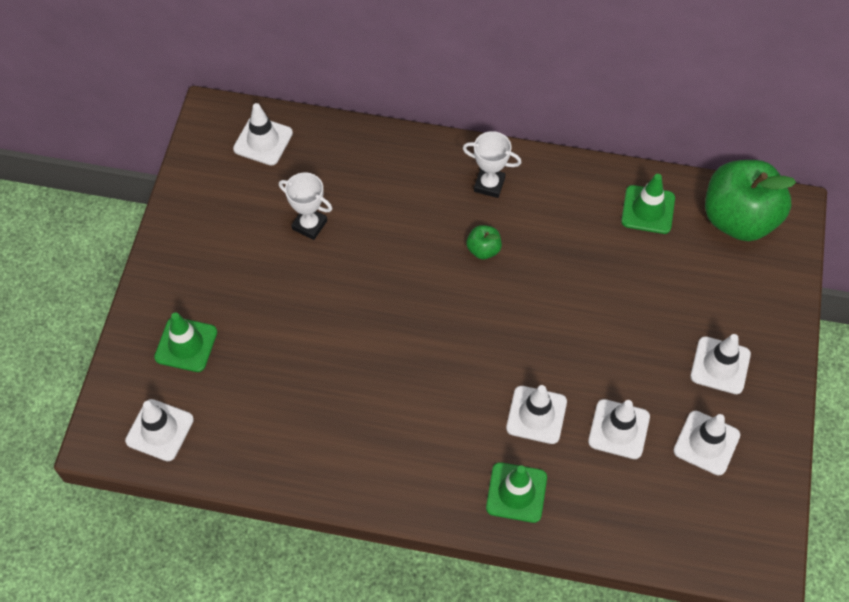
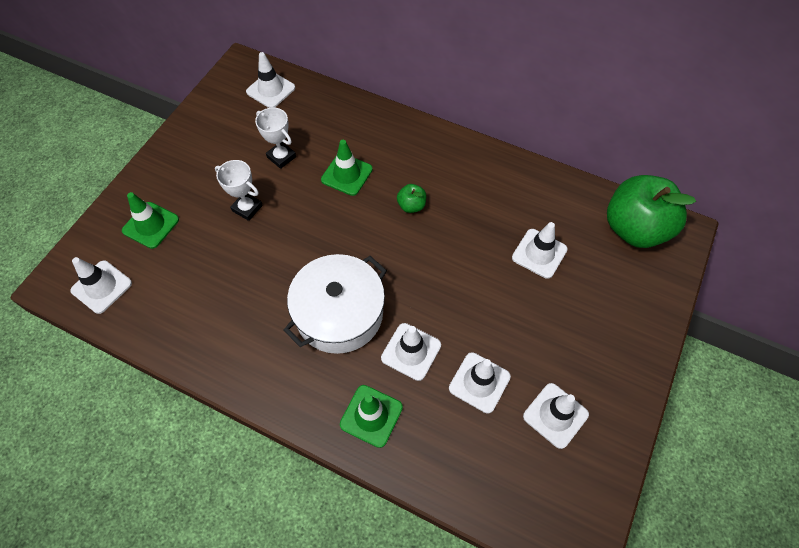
camera: 15 degrees right, 0 degrees up
(444, 393) = (339, 313): none -> white pot
(489, 184) = (433, 157): white trophy -> white trophy (247, 208)
(648, 210) = (558, 204): green traffic cone -> green traffic cone (347, 174)
(720, 365) = (586, 348): white traffic cone -> white traffic cone (539, 253)

